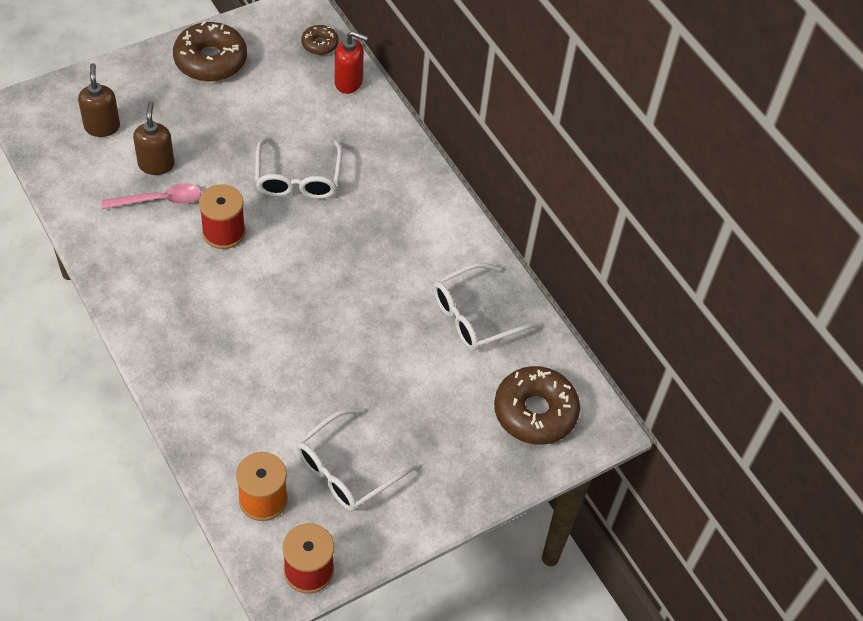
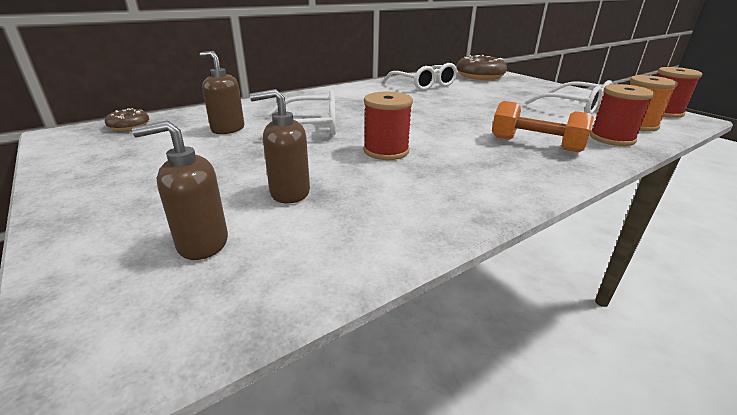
camera: 90 degrees left, 25 degrees down
(159, 200) = (350, 186): pink spoon -> none
(210, 60) = (108, 173): brown donut -> none
(219, 360) = (535, 144): none -> orange dumbbell
(224, 443) = (612, 138): none -> red spool
(300, 115) = (228, 129): none -> brown soap dispenser
(349, 82) = (192, 115): red soap dispenser -> none

